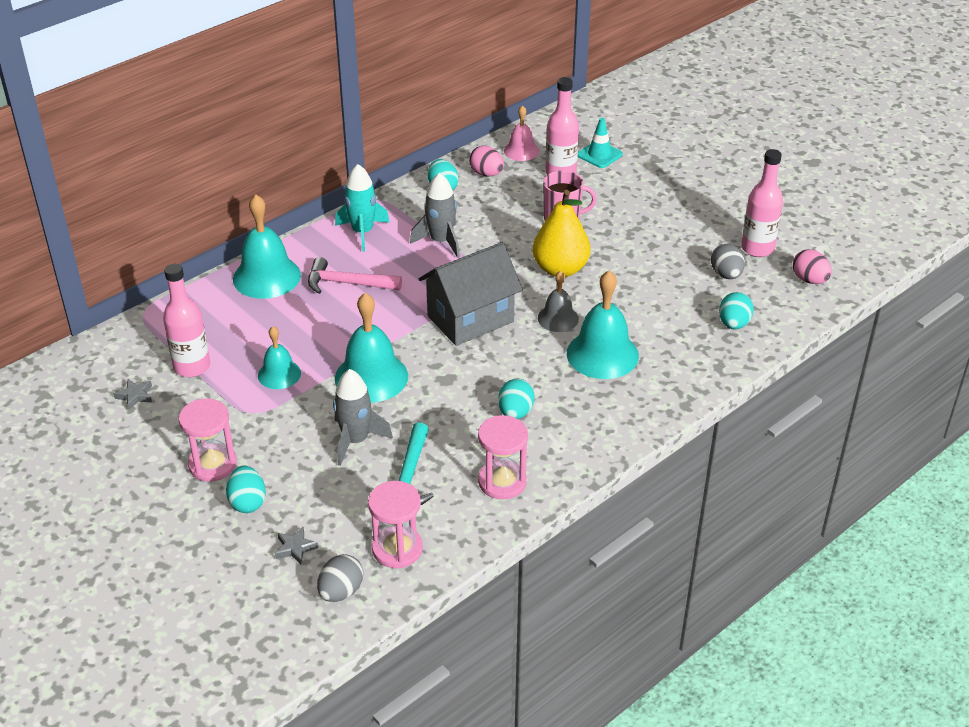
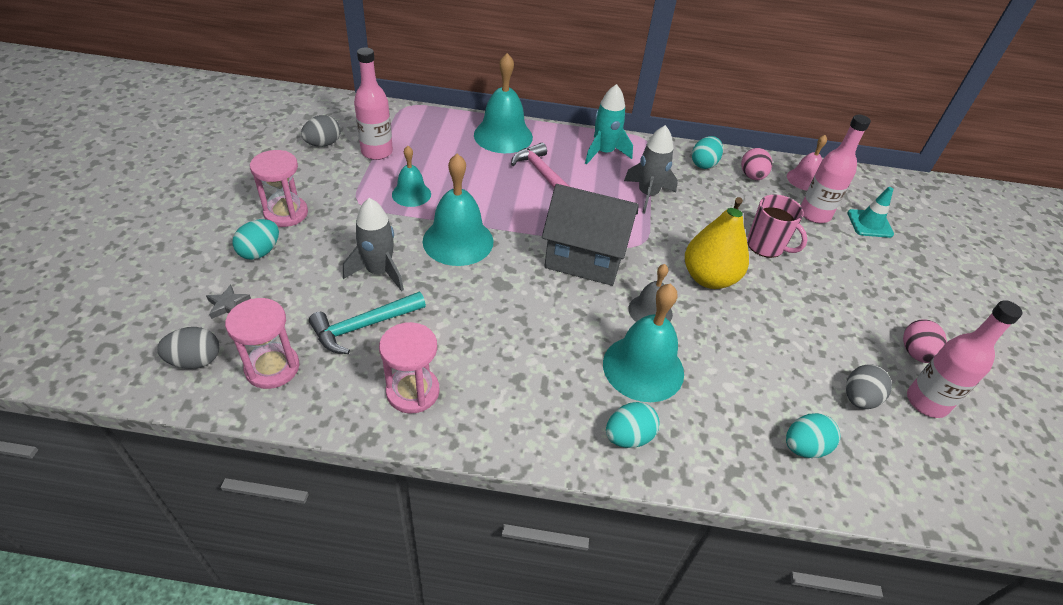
camera: 45 degrees right, 5 degrees up
(135, 396) = (323, 144): grey star -> grey egg
(515, 412) = (507, 350): turquoise egg -> turquoise egg (628, 437)
(809, 280) = (949, 476): pink egg -> pink egg (915, 353)

